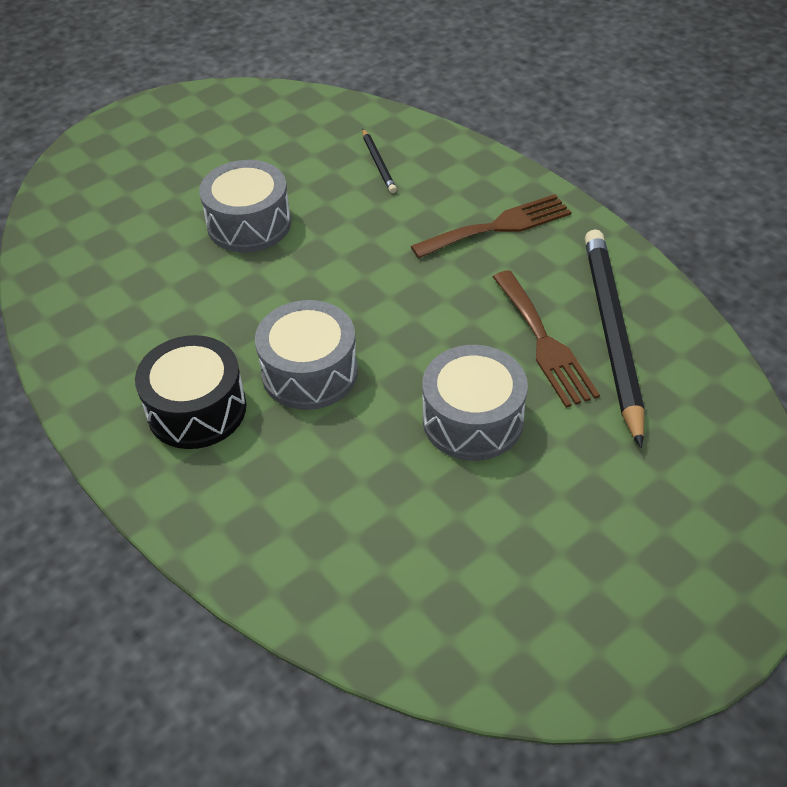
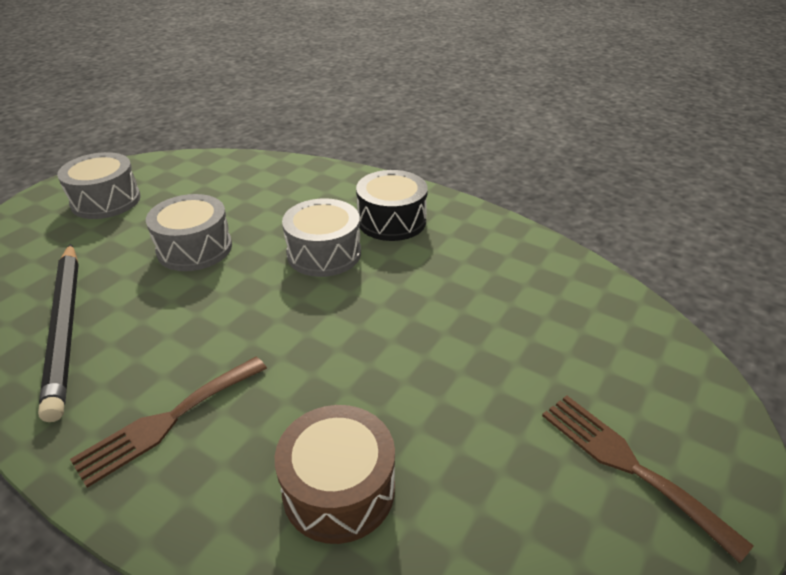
camera: 160 degrees right, 10 degrees down
(249, 224) = (449, 362): grey drum -> grey drum (106, 201)
(378, 163) = (339, 489): black pencil -> brown drum
(544, 343) = (131, 308): brown fork -> brown fork (628, 465)

